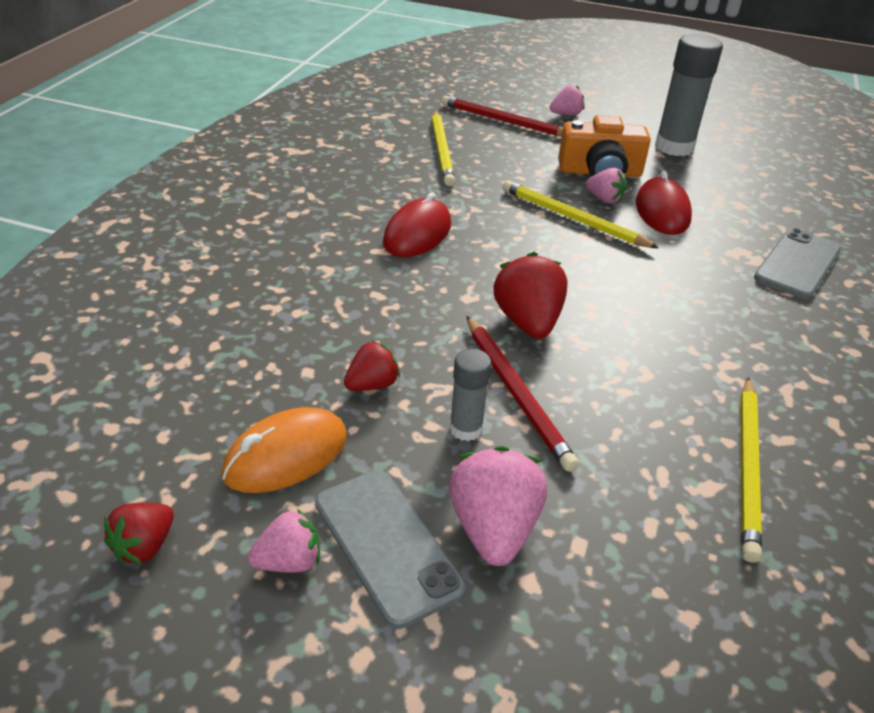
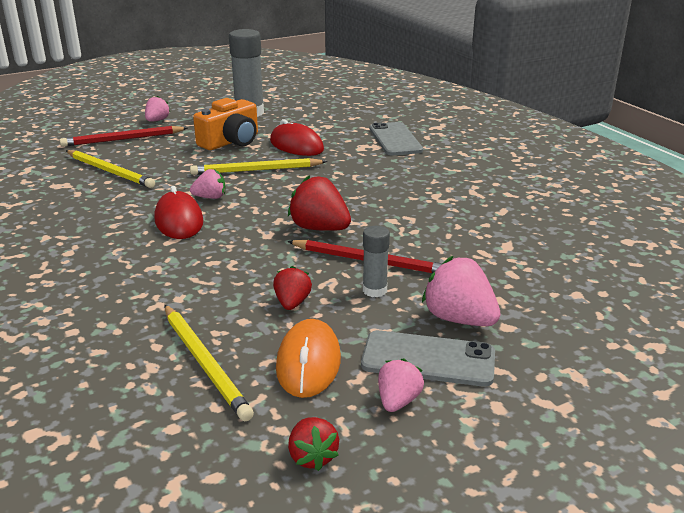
camera: 45 degrees left, 10 degrees down
(604, 199) = (256, 153): pink strawberry -> pink strawberry (210, 197)
(748, 467) = (508, 229): yellow pencil -> yellow pencil (205, 363)

